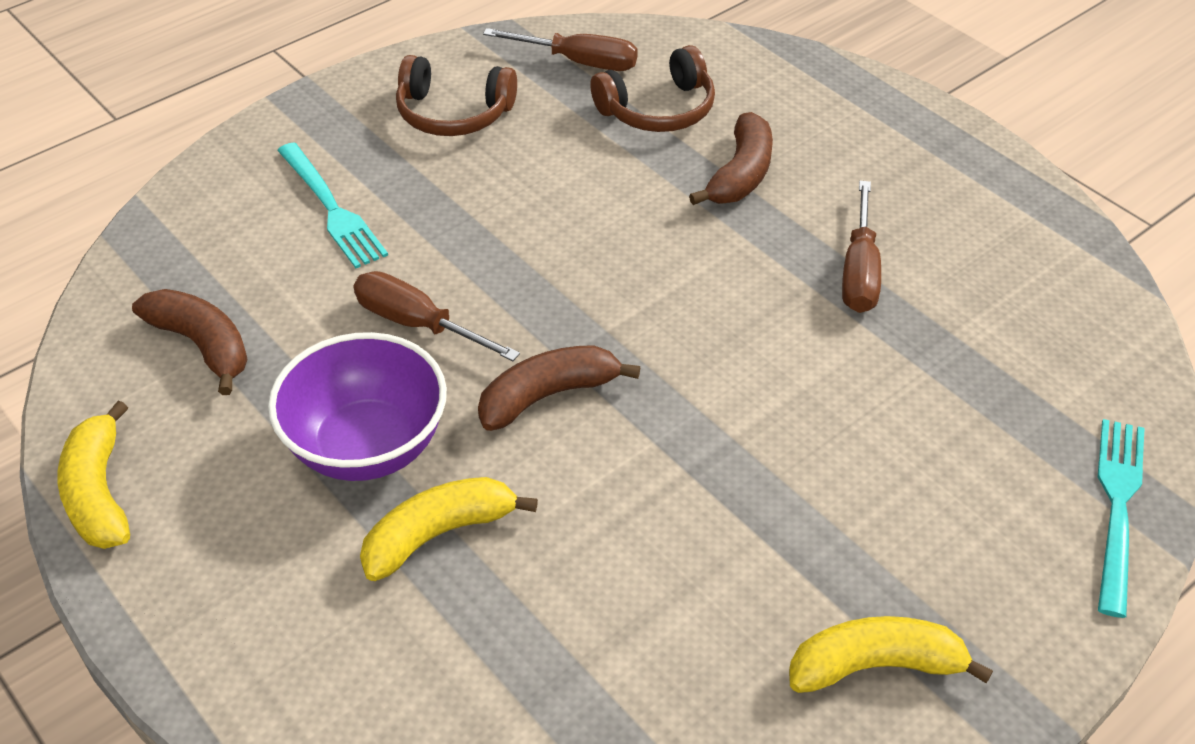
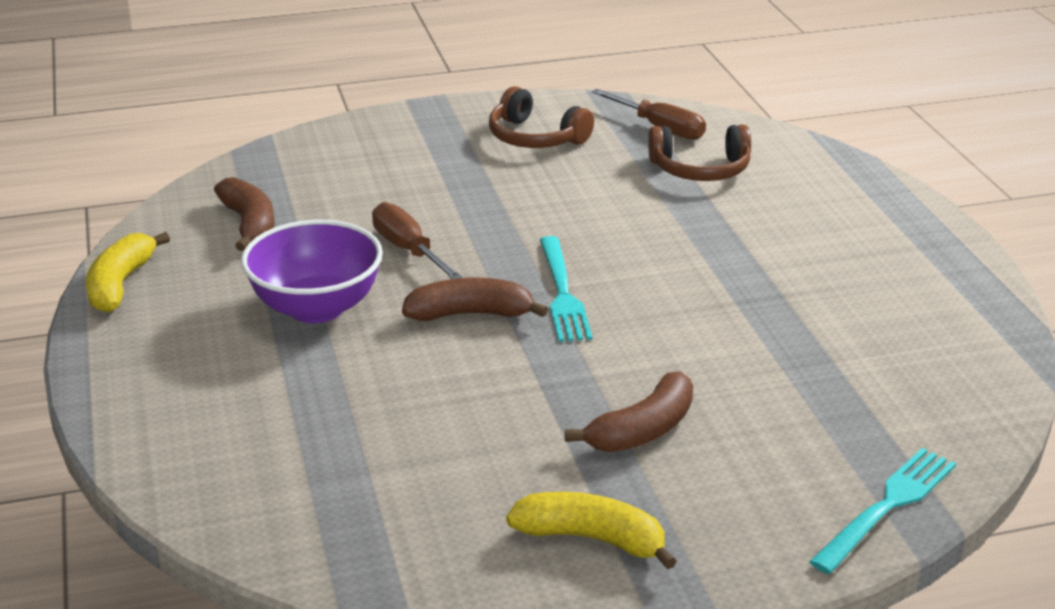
camera: 25 degrees right, 15 degrees down
(333, 209) = (400, 172): turquoise fork -> turquoise fork (563, 294)
(438, 534) = (326, 369): yellow banana -> none
(740, 174) = (735, 223): brown banana -> brown banana (642, 430)
(859, 271) = (786, 304): brown screwdriver -> none

